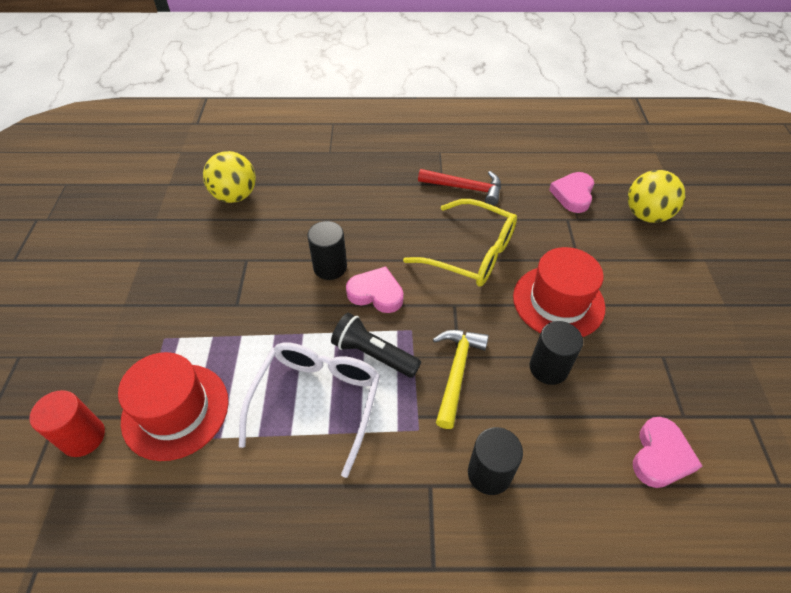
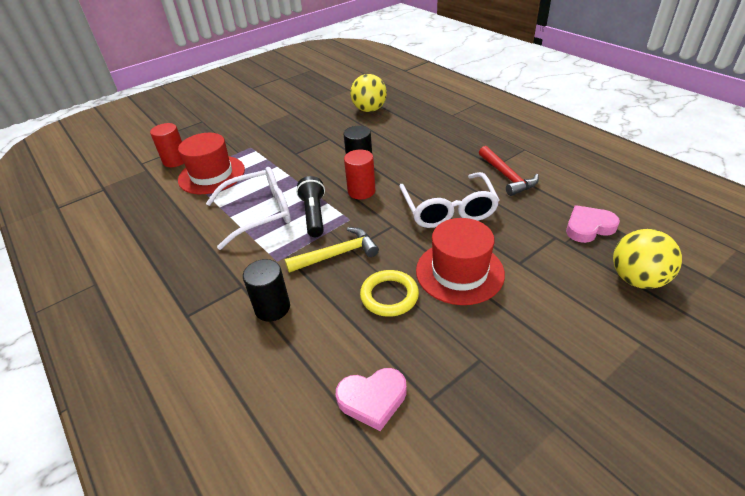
camera: 55 degrees right, 10 degrees down
(376, 293) = (361, 191): pink heart -> red cylinder
(471, 253) = (448, 209): yellow glasses -> white glasses
(548, 368) = (389, 296): black cylinder -> yellow ring

